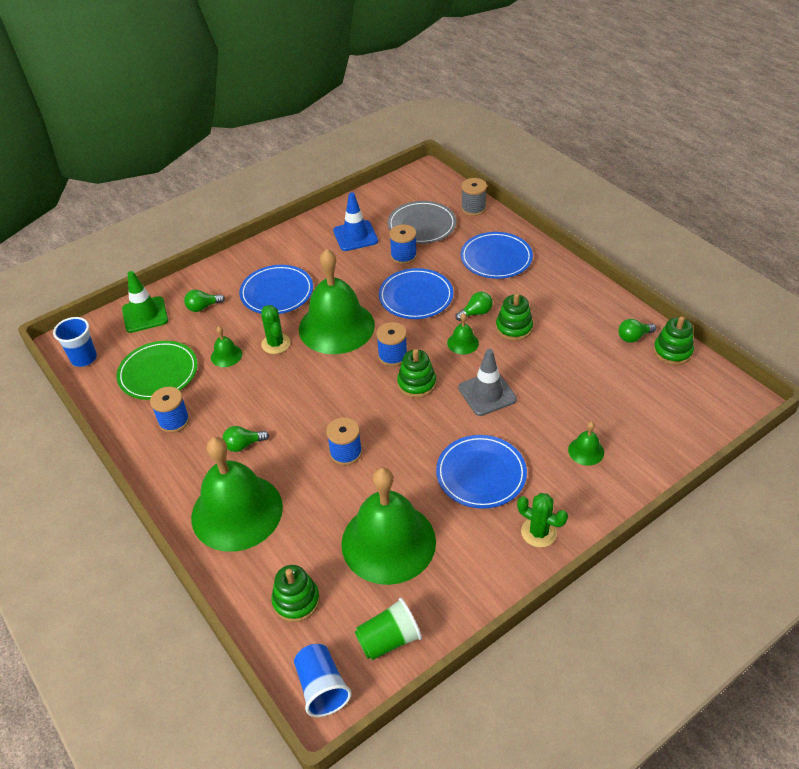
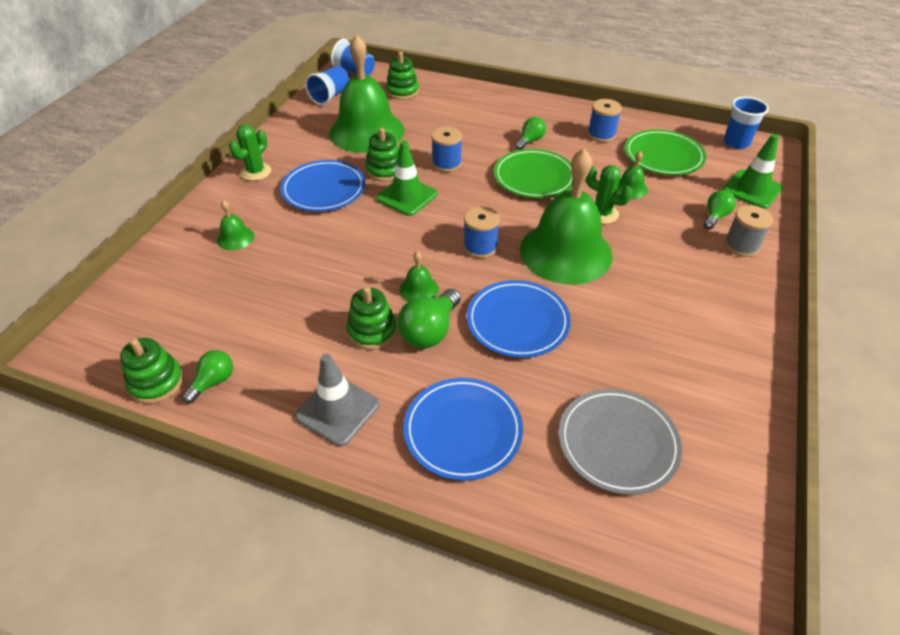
camera: 145 degrees right, 0 degrees up
(237, 512) = (487, 110): green bell -> none
(277, 292) = (669, 260): blue plate -> none
(286, 401) = (534, 177): none -> green plate
(355, 236) = (682, 377): blue traffic cone -> none
(389, 639) = (330, 96): green cup -> blue cup
(403, 256) = (588, 374): blue spool -> none
(411, 430) = (407, 196): none -> green traffic cone
(416, 383) = (434, 232): green stacking toy -> green stacking toy (385, 170)
(473, 208) = (574, 526): grey spool -> grey spool (741, 246)
(476, 313) = (430, 331): green light bulb -> green light bulb, size x1.60
(487, 393) = (358, 250): grey traffic cone -> grey traffic cone (337, 410)
(538, 532) = (256, 172): green cactus -> green cactus turned 60 degrees counterclockwise

